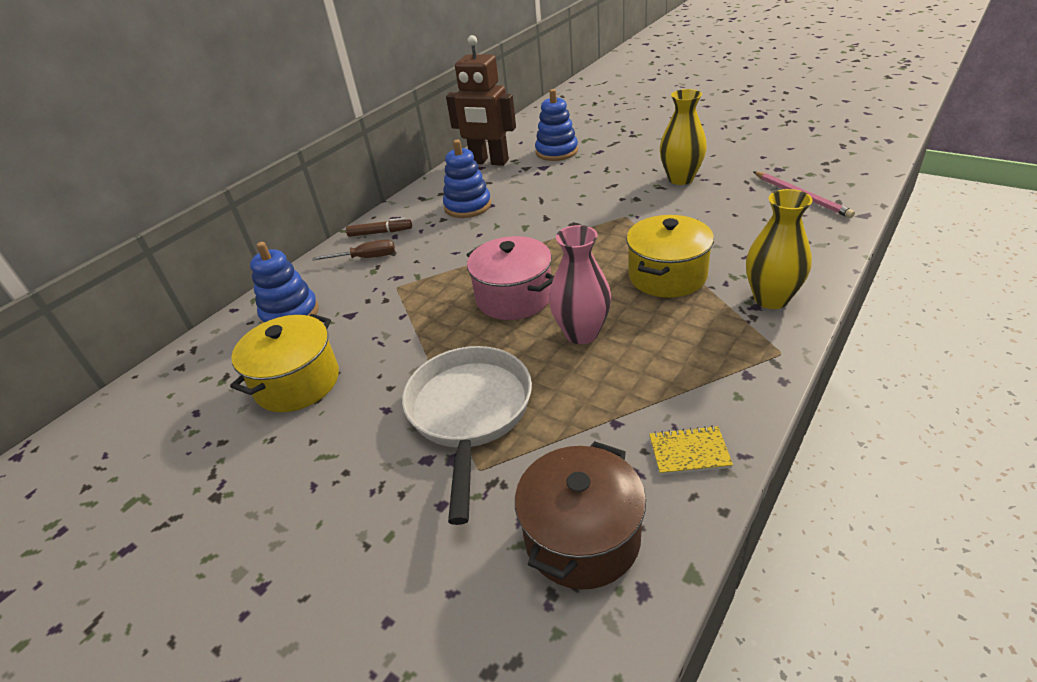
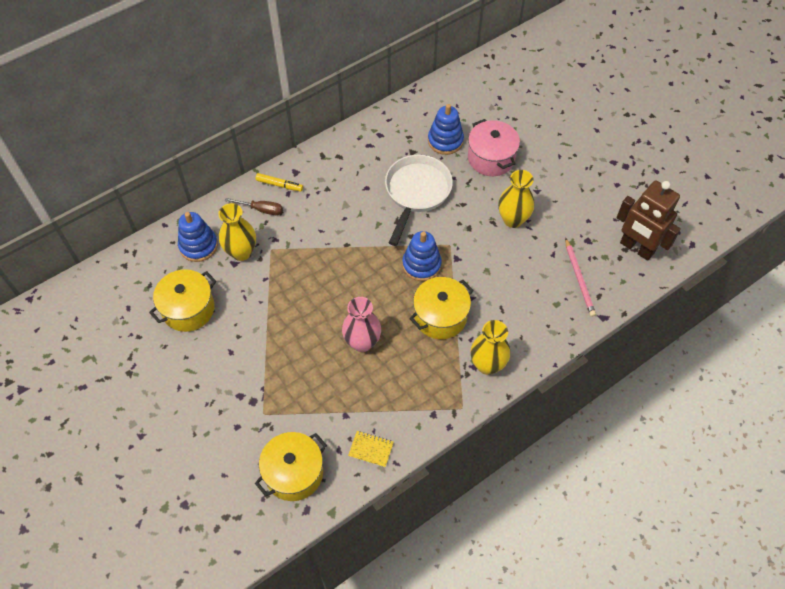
camera: 15 degrees right, 20 degrees up
(356, 301) = (241, 252): none -> yellow vase
(380, 232) = (279, 185): brown marker -> yellow marker
(468, 206) = (350, 182): blue stacking toy -> blue stacking toy (421, 265)
(469, 413) = (274, 374): white pan -> white pan (416, 192)
(489, 162) = (389, 130): brown robot -> brown robot (636, 248)
(514, 297) = (338, 293): pink pot -> pink pot (491, 158)
(582, 537) = (294, 473): brown pot -> yellow pot

